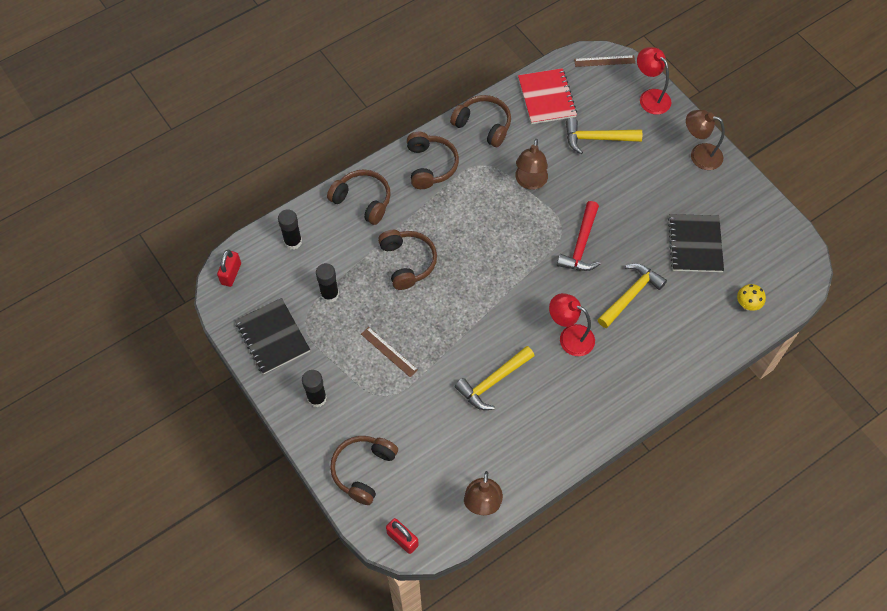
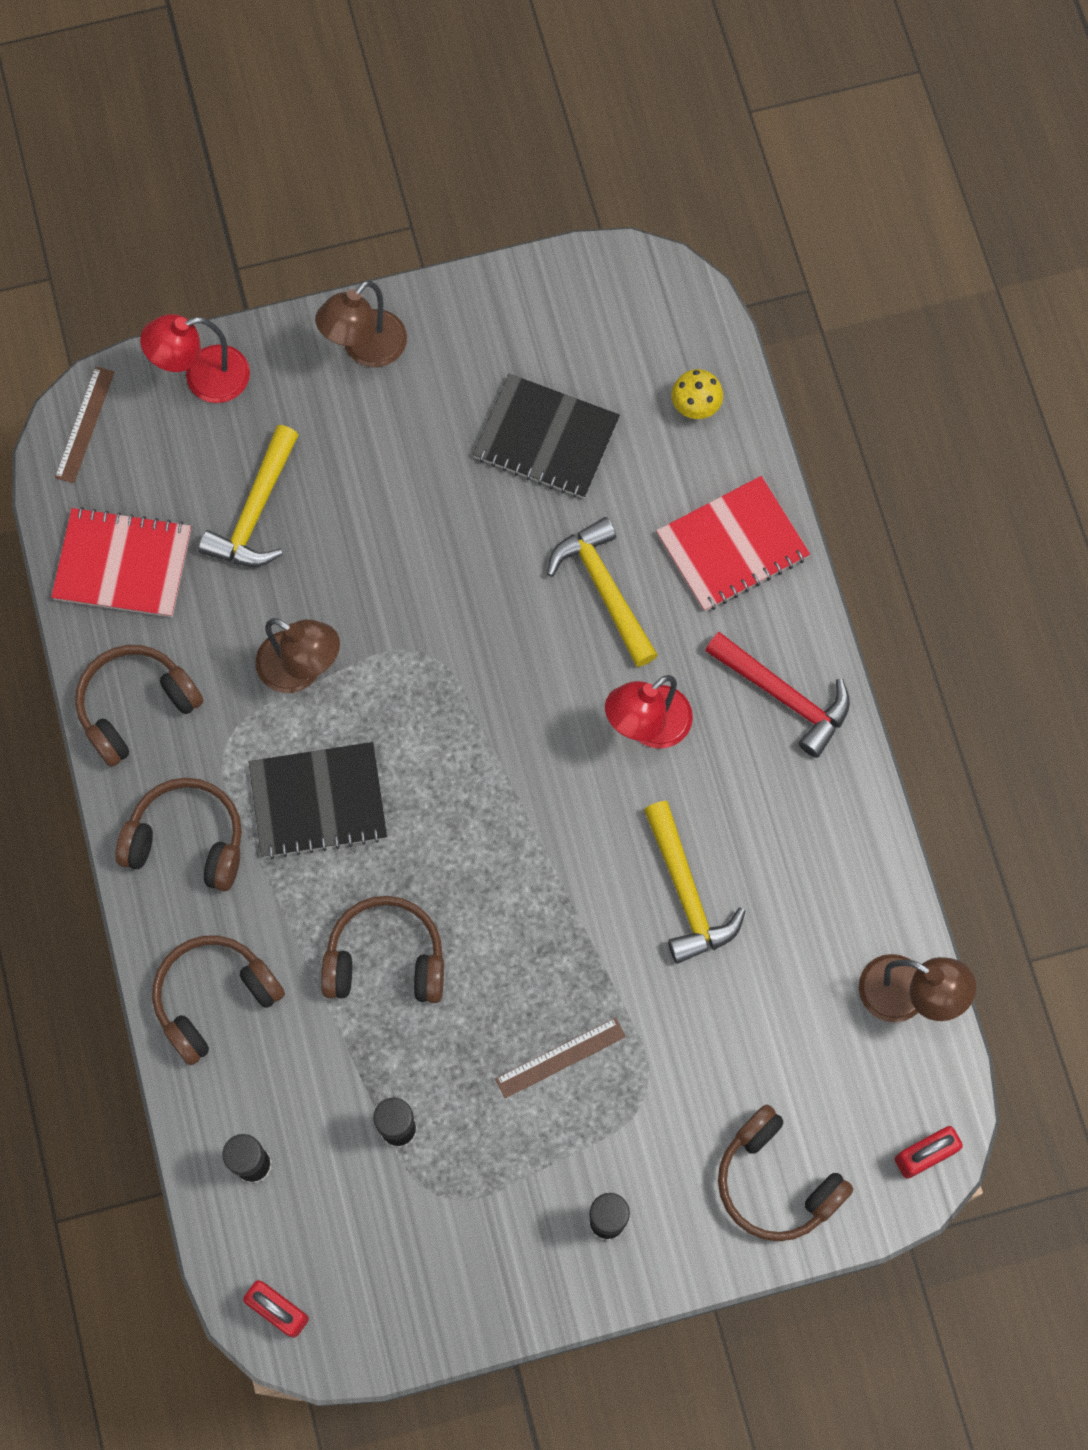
camera: 70 degrees left, 10 degrees up
(272, 337) = (449, 1267): black notebook -> black notebook (318, 801)
(581, 244) = (471, 632): red hammer -> red hammer (783, 696)
(682, 345) = (732, 546): none -> red notebook

